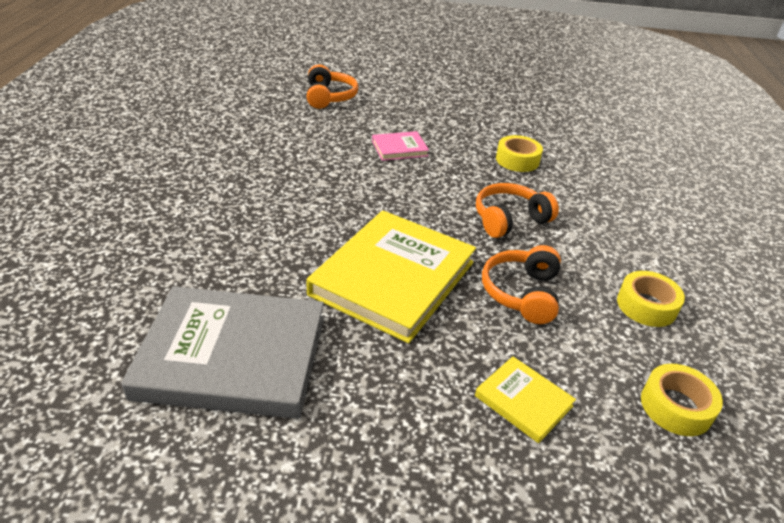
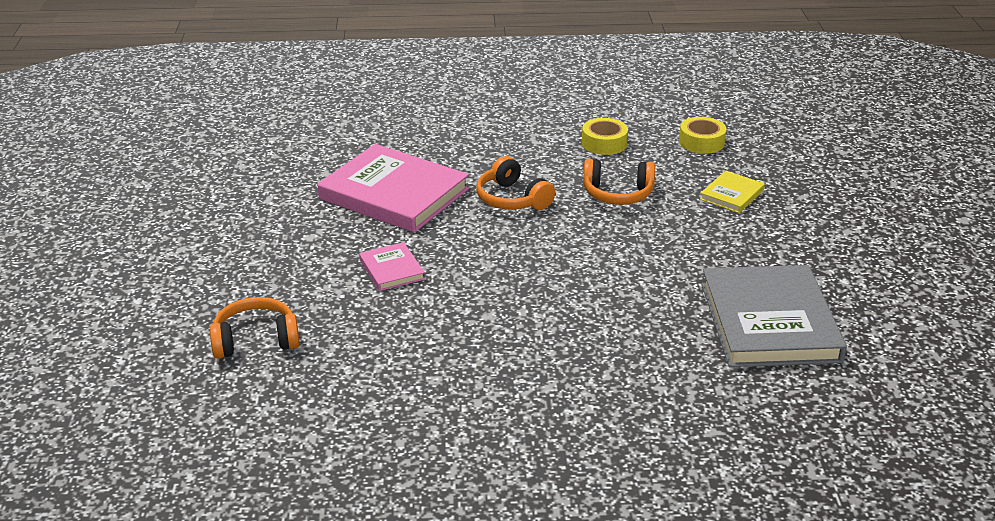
camera: 95 degrees left, 5 degrees down
(393, 278) = (631, 255): yellow book -> none
(517, 160) = (394, 194): yellow tape -> pink book

